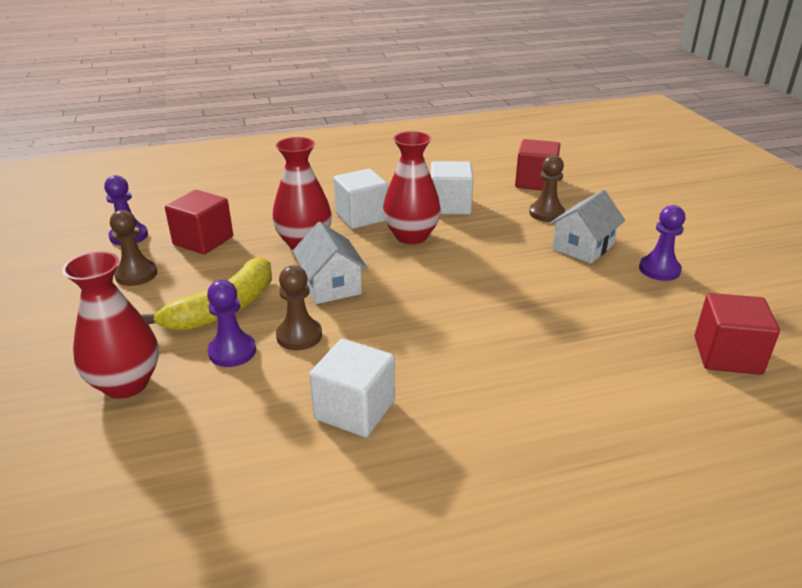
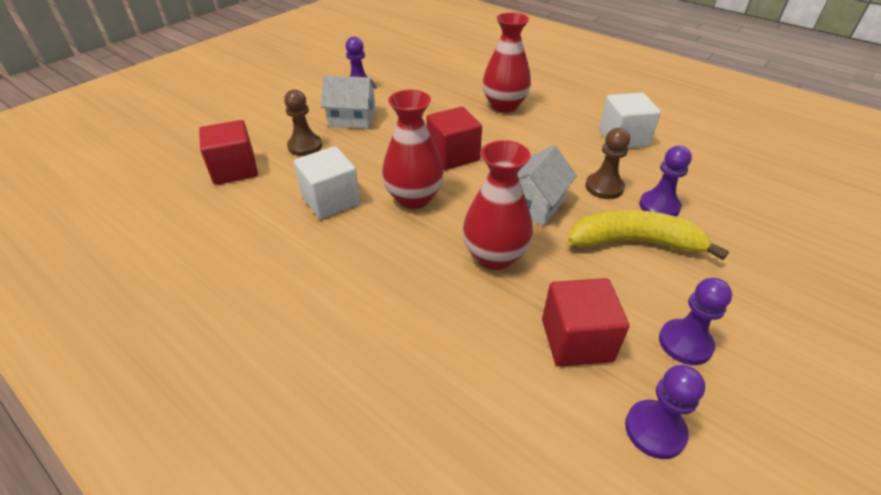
camera: 125 degrees left, 10 degrees up
(126, 384) = (751, 232): red vase -> red vase (504, 106)
(136, 275) = (685, 343): brown pawn -> purple pawn
(361, 217) = (405, 246): white cube -> none
(727, 355) = (434, 60): red cube -> red cube (453, 155)

